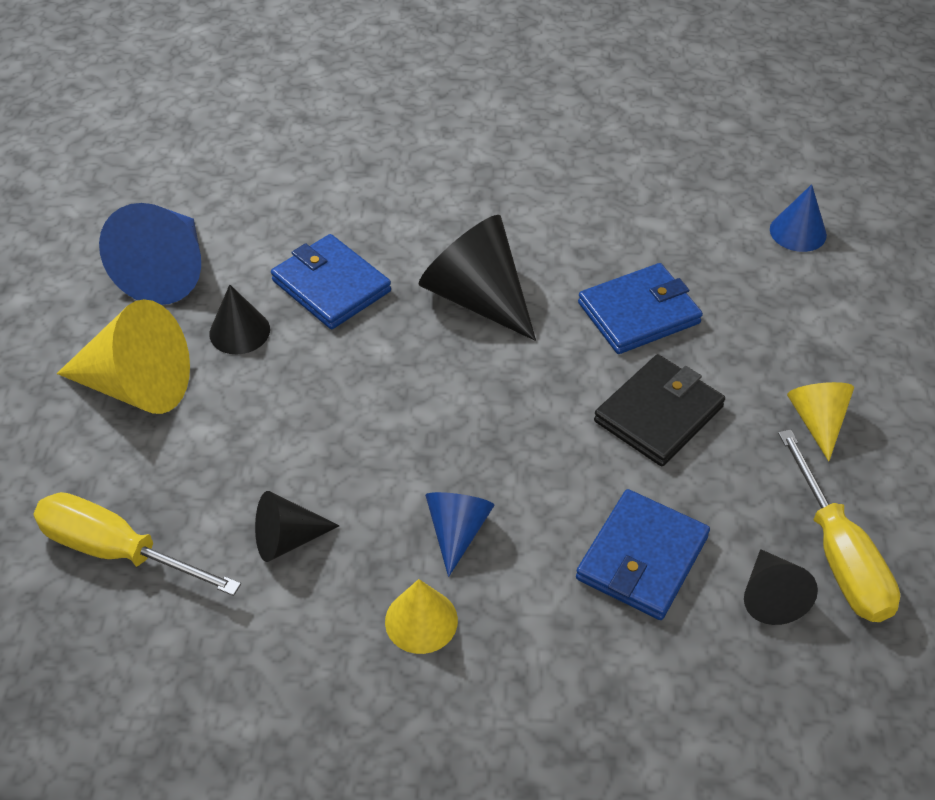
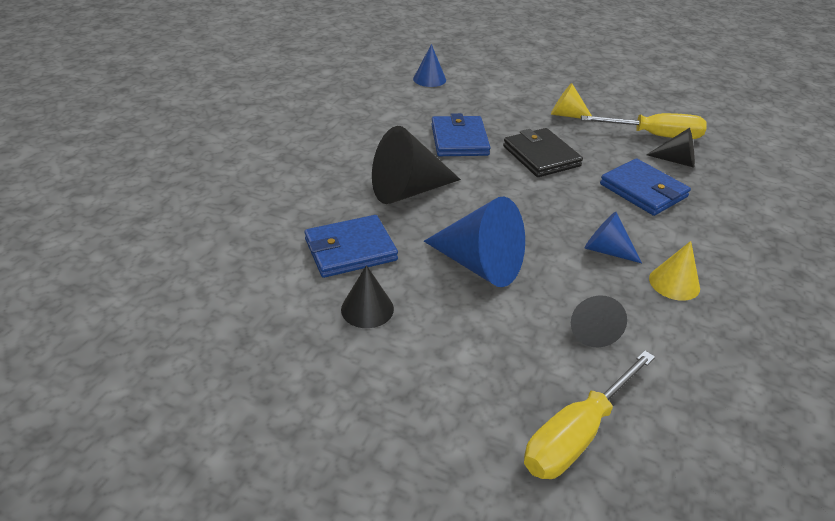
camera: 70 degrees left, 10 degrees down
(137, 386) = (393, 385): yellow cone -> none
(168, 271) = (263, 337): blue cone -> blue cone (479, 264)

